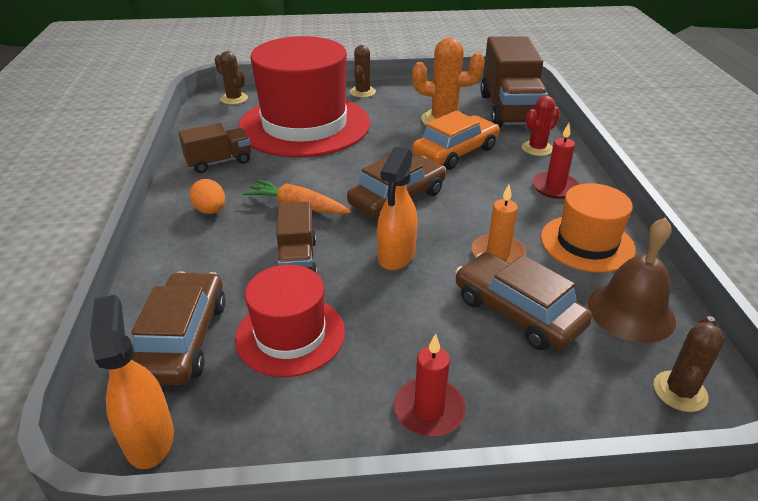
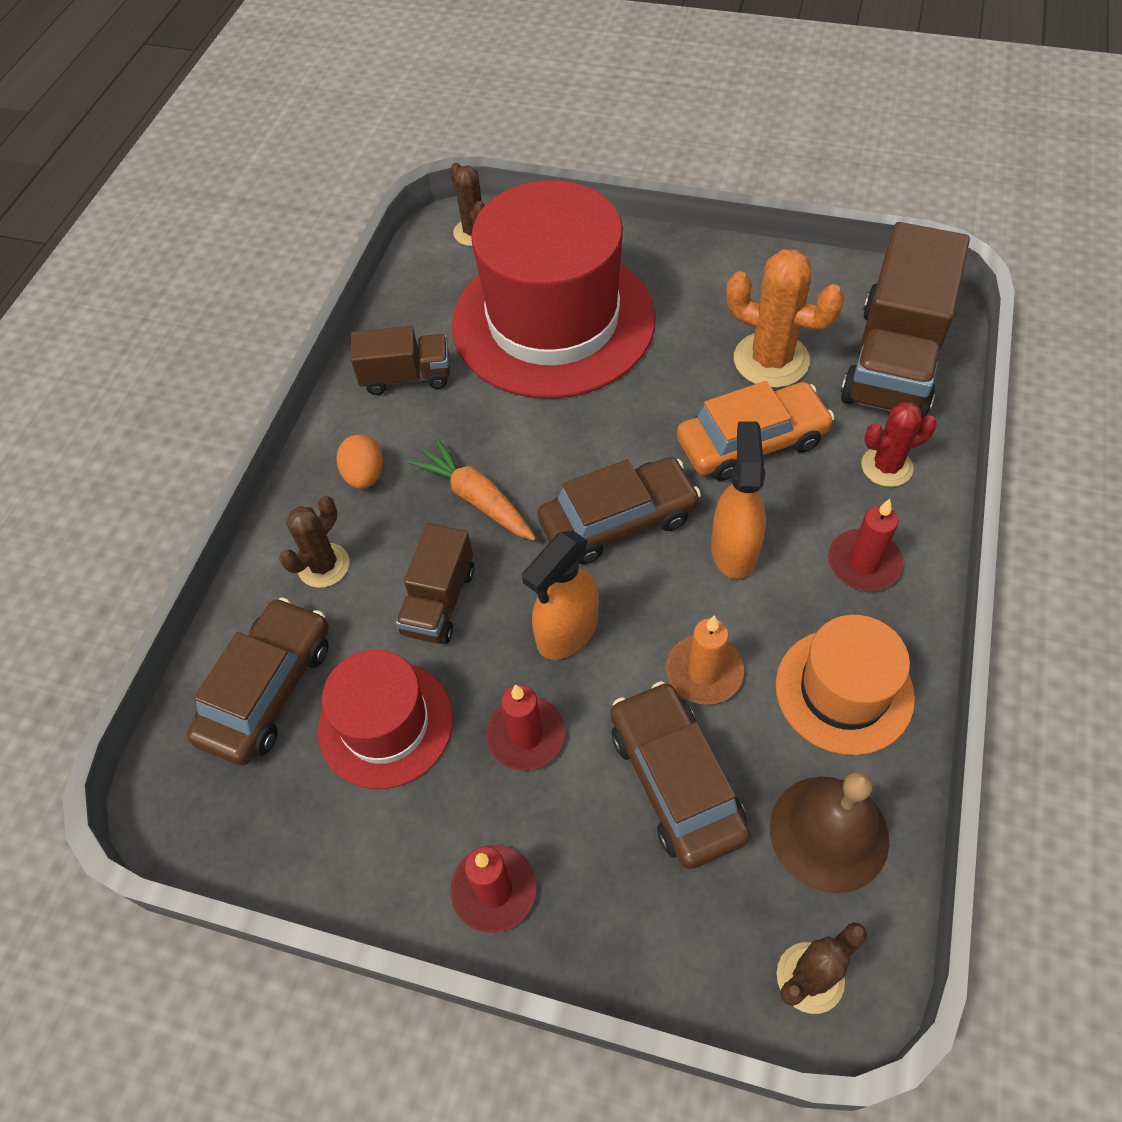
camera: 25 degrees right, 20 degrees up
(149, 438) = (196, 817): orange spray bottle -> orange spray bottle (734, 549)
(362, 92) = (674, 258): brown cactus -> brown cactus (323, 565)
(399, 314) = (526, 735): none -> red candle

